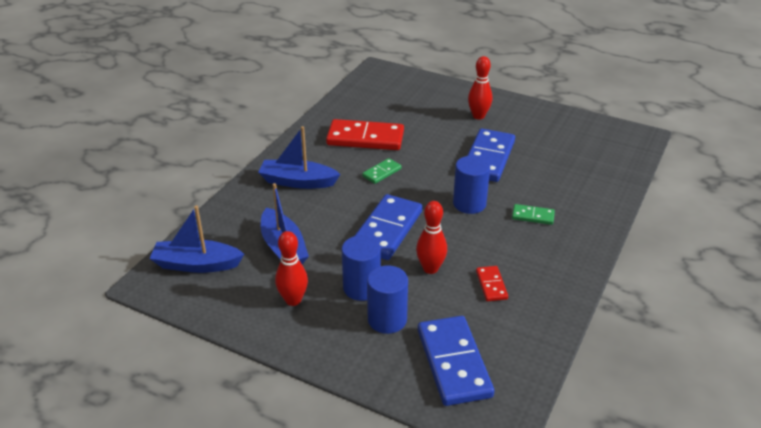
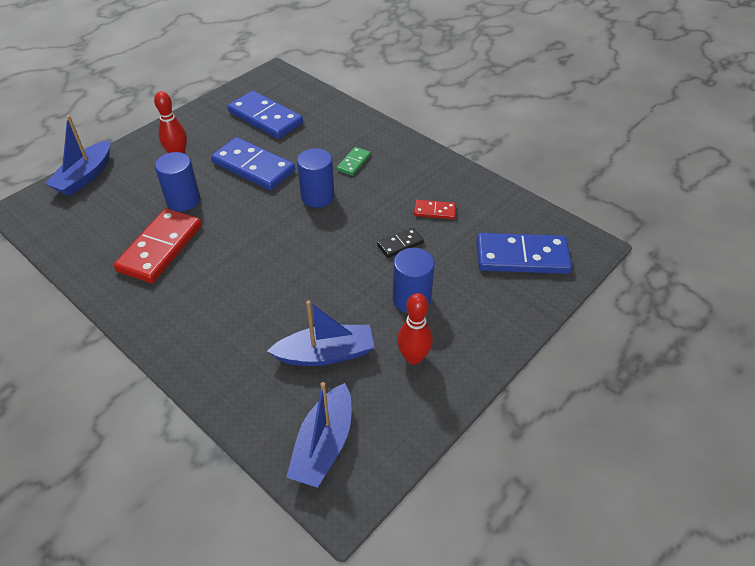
camera: 75 degrees left, 10 degrees up
(298, 181) = (210, 323): blue boat -> blue boat (85, 176)
(381, 172) = (233, 247): green domino -> none
(387, 230) = (331, 263): blue domino -> blue domino (265, 118)
(387, 319) = (460, 289): blue cylinder -> blue cylinder (183, 200)
(430, 268) = (400, 244): red bowling pin -> black domino

